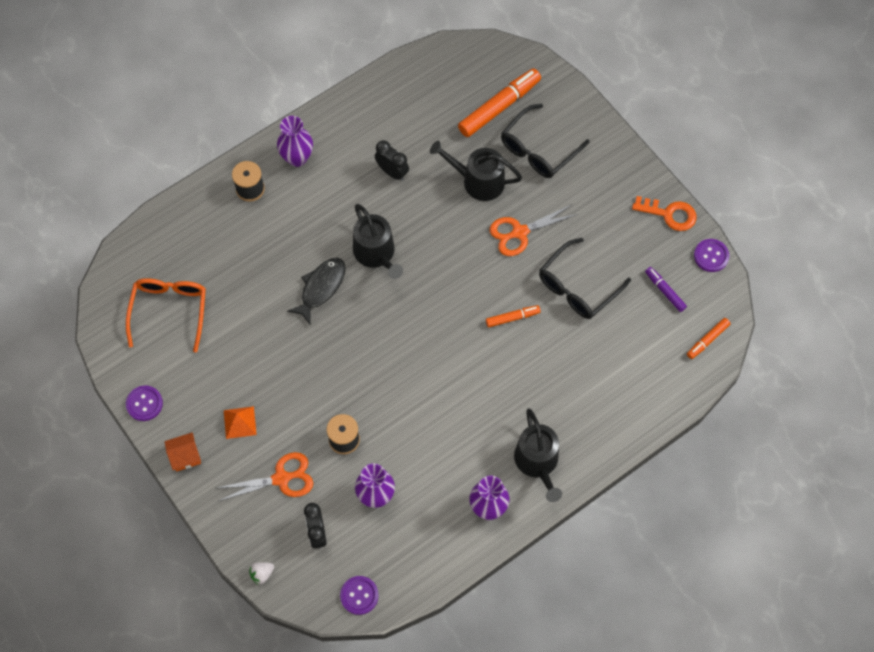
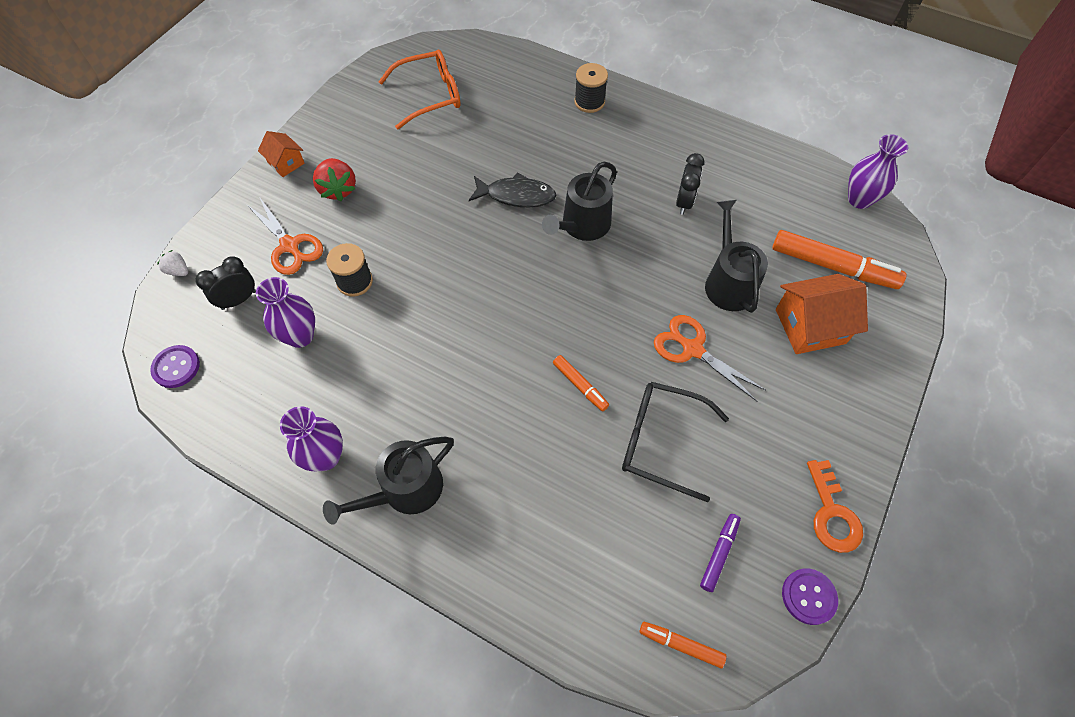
camera: 65 degrees right, 5 degrees down
(144, 404) = (328, 114): purple button -> none
(240, 422) = (338, 189): orange pyramid -> red strawberry
(297, 158) = (646, 122): purple vase -> purple vase (859, 199)
(538, 149) = (810, 326): black glasses -> orange house

